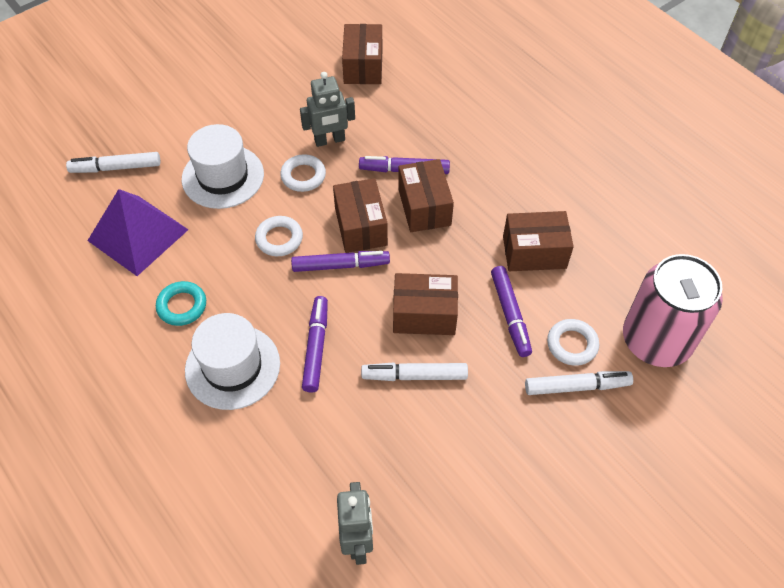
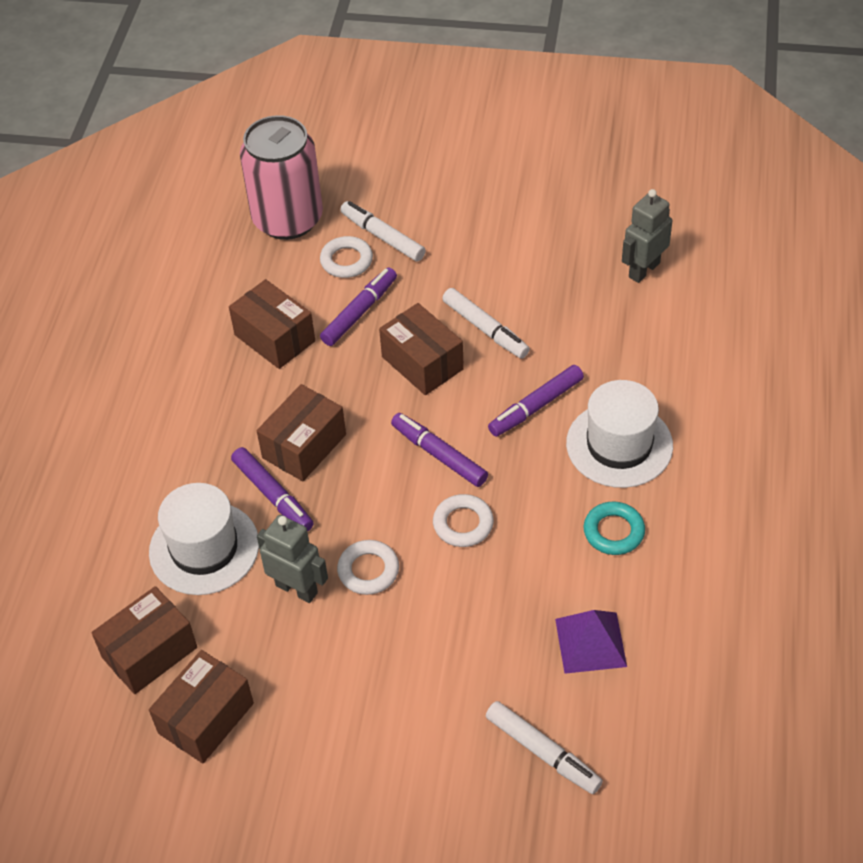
camera: 130 degrees left, 5 degrees down
(138, 235) = (590, 642): purple pyramid -> purple pyramid, size x0.65
(223, 176) = (444, 639): white hat -> white hat (204, 548)
(360, 226) = (380, 475): brown box -> brown box (206, 718)

